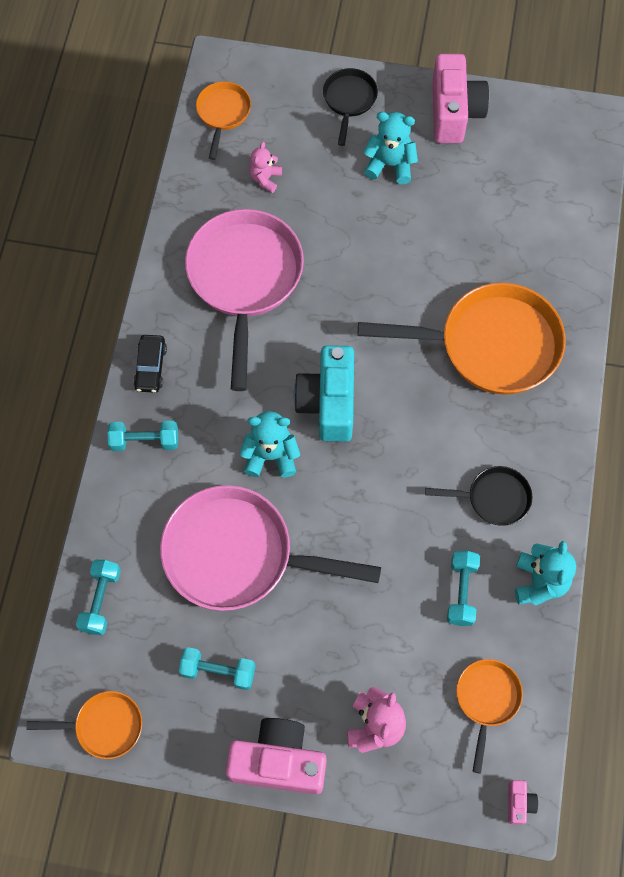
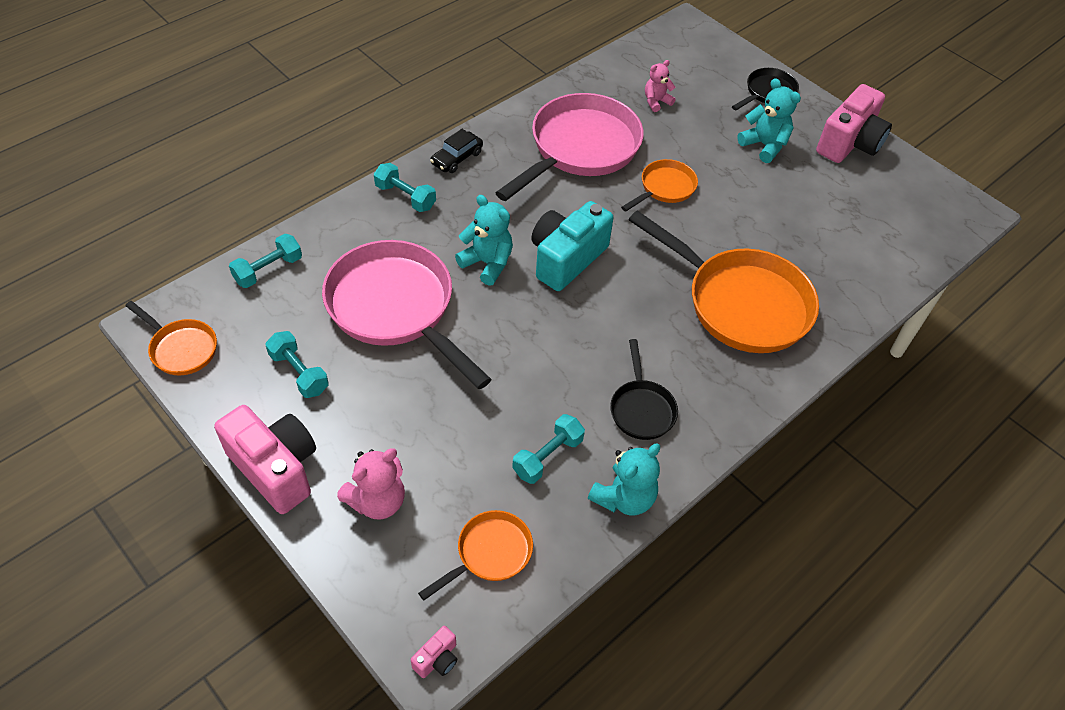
camera: 35 degrees right, 15 degrees down
(223, 114) = (662, 51): orange pan -> orange pan (665, 188)
(493, 498) = (641, 409): black pan -> black pan turned 45 degrees clockwise

